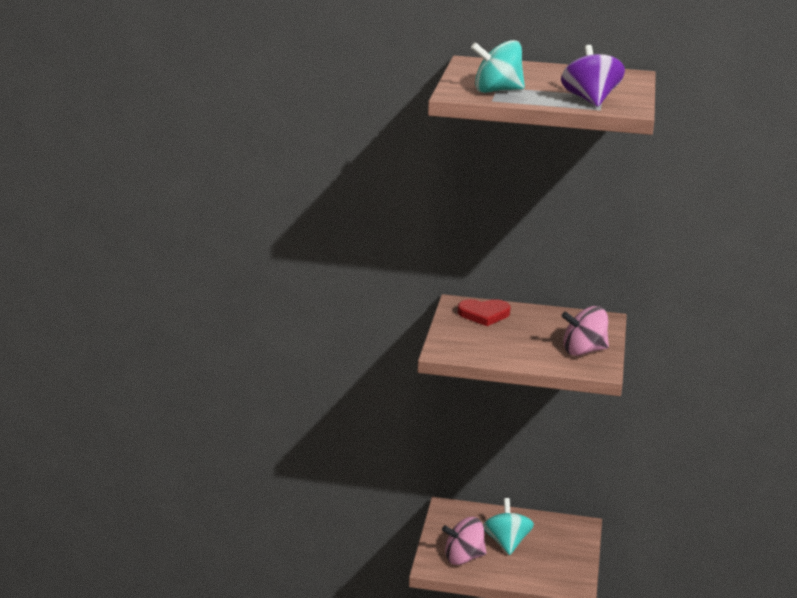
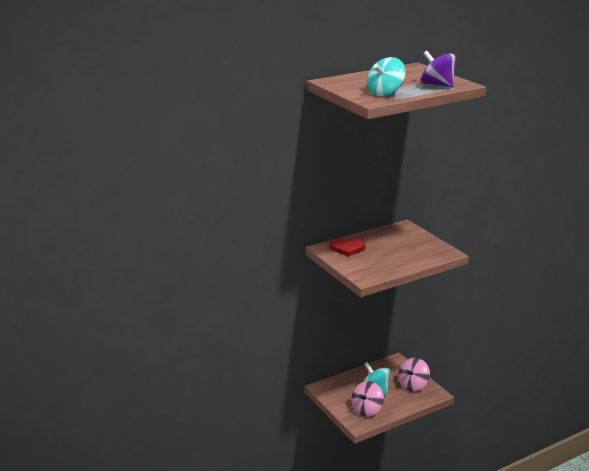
camera: 40 degrees left, 0 degrees up
(484, 314) = (347, 248): red heart -> red heart turned 45 degrees clockwise
(583, 351) = (425, 247): pink spinning top -> pink spinning top (413, 385)

